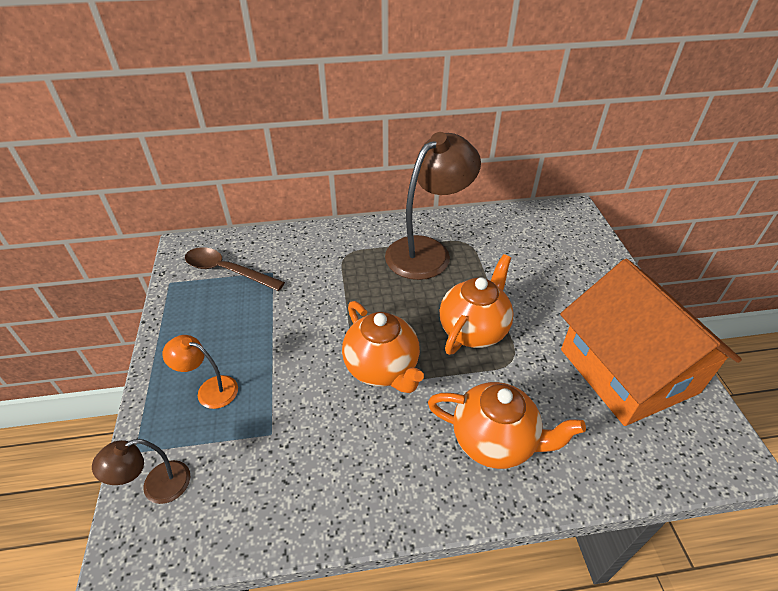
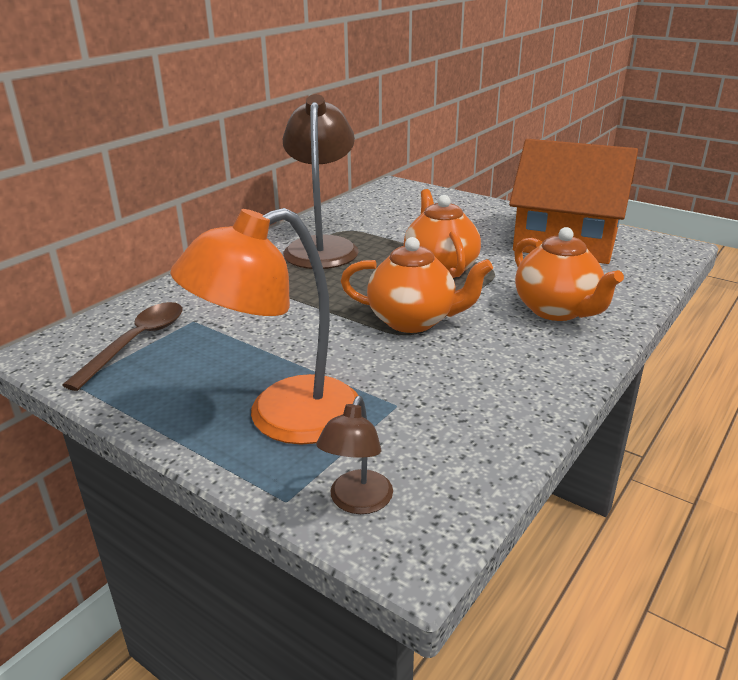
camera: 45 degrees left, 15 degrees down
(210, 389) = (283, 418): orange lamp -> orange lamp, size x2.07
(227, 271) = (136, 343): brown spoon -> brown spoon turned 135 degrees clockwise
(495, 441) = (557, 310): orange teapot -> orange teapot turned 90 degrees clockwise

